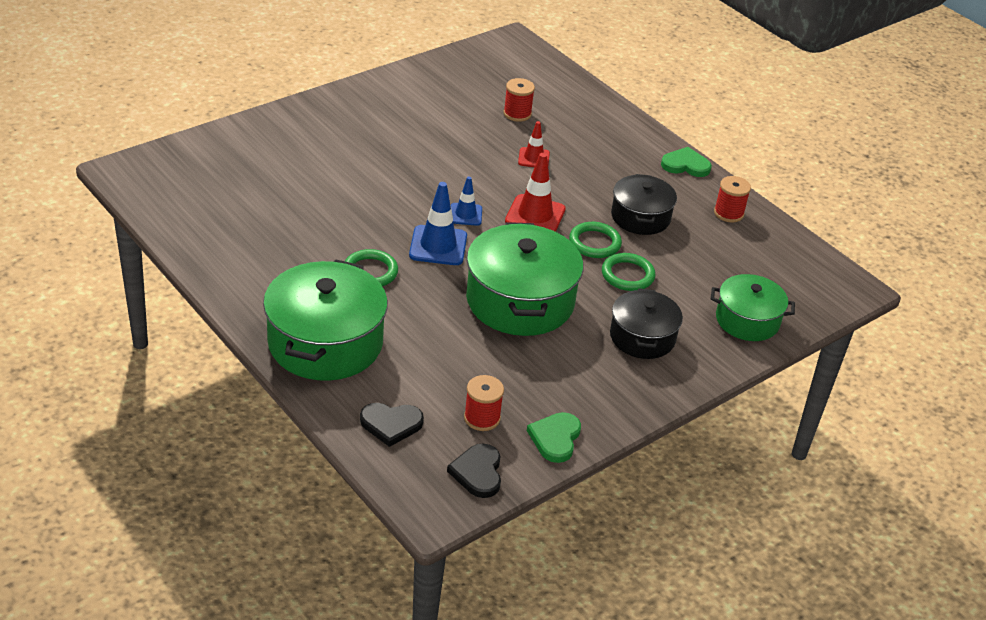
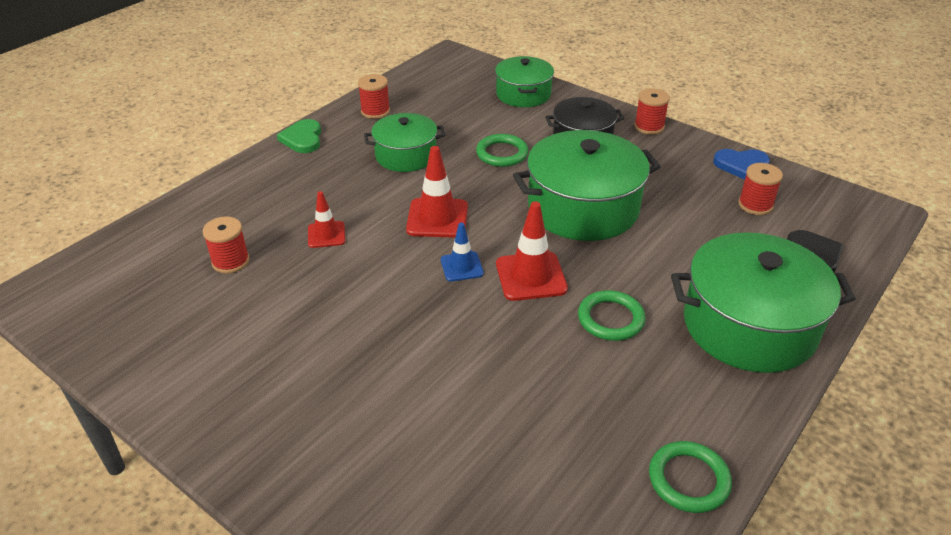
camera: 100 degrees left, 0 degrees up
(438, 246) = (531, 276): blue traffic cone -> red traffic cone
(478, 472) = (817, 197): black heart -> none
(555, 438) = (741, 165): green heart -> blue heart
(594, 243) = (463, 176): green ring -> green ring (688, 480)
(640, 217) = (406, 155): black pot -> green pot
(654, 395) = (649, 127): none -> red spool

